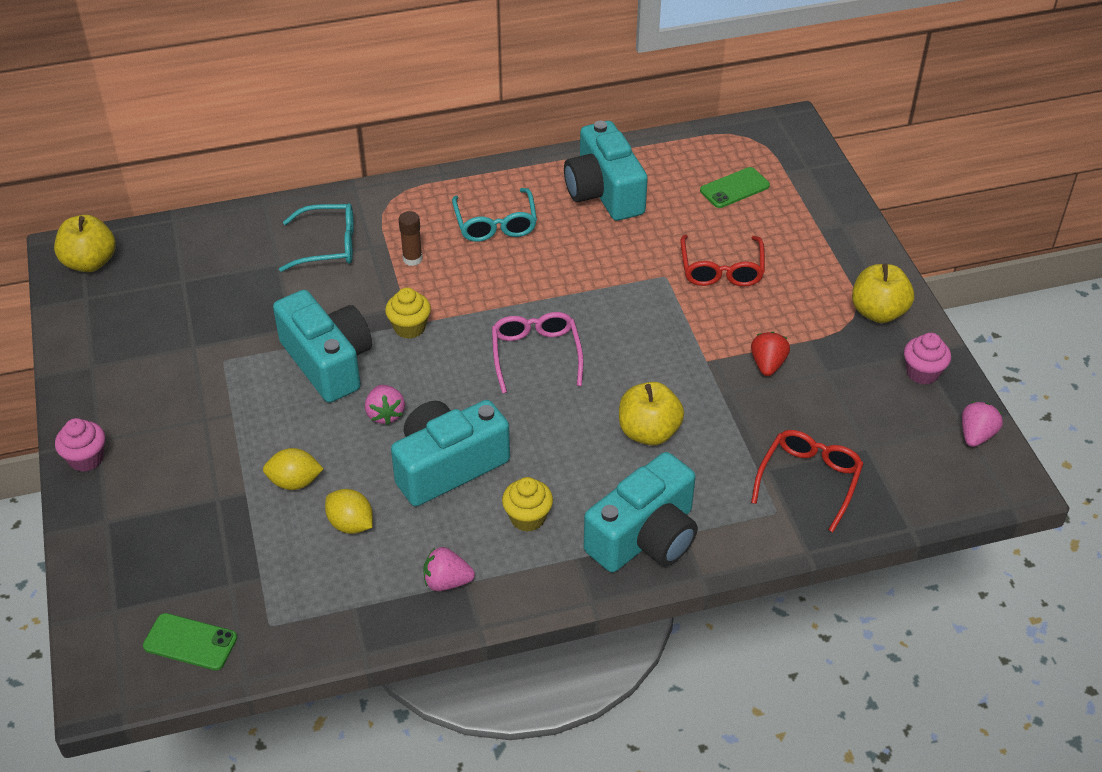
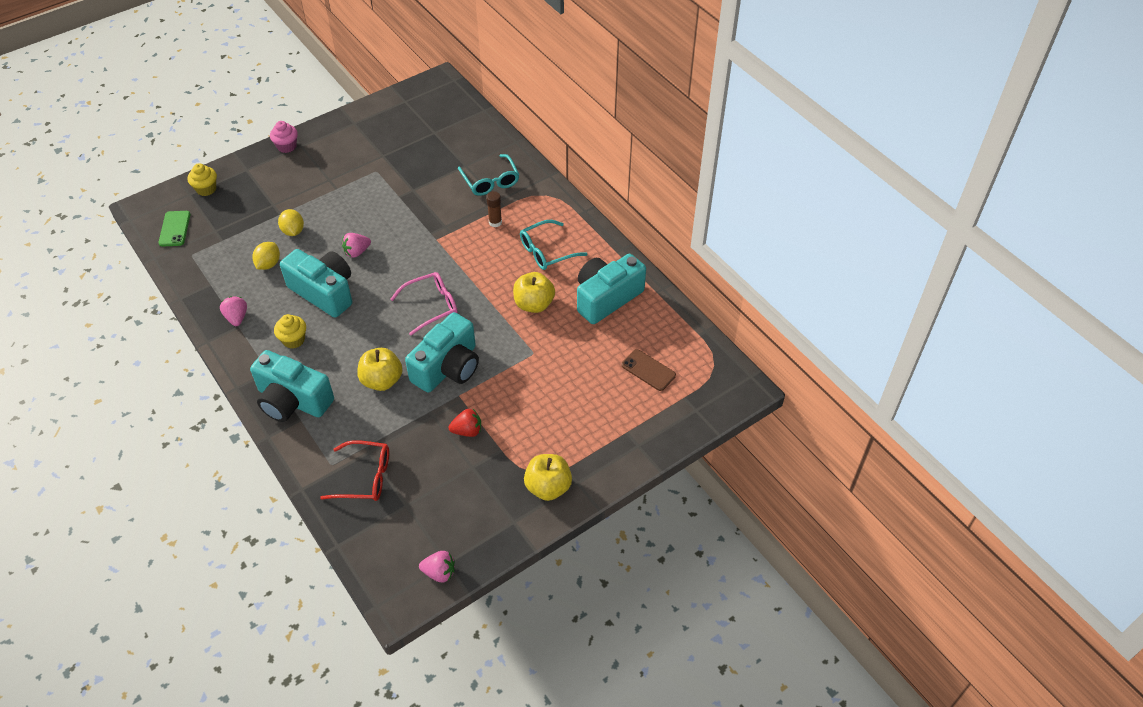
camera: 70 degrees right, 5 degrees up
(90, 262) = (434, 92): yellow apple -> yellow apple (534, 304)
(328, 362) = (390, 214): turquoise camera -> turquoise camera (448, 367)
(409, 327) = (433, 240): yellow cupcake -> yellow cupcake (206, 189)
(721, 269) = (554, 383): red glasses -> none
(734, 188) = (648, 370): green phone -> brown phone
(922, 373) = (493, 527): pink cupcake -> none

